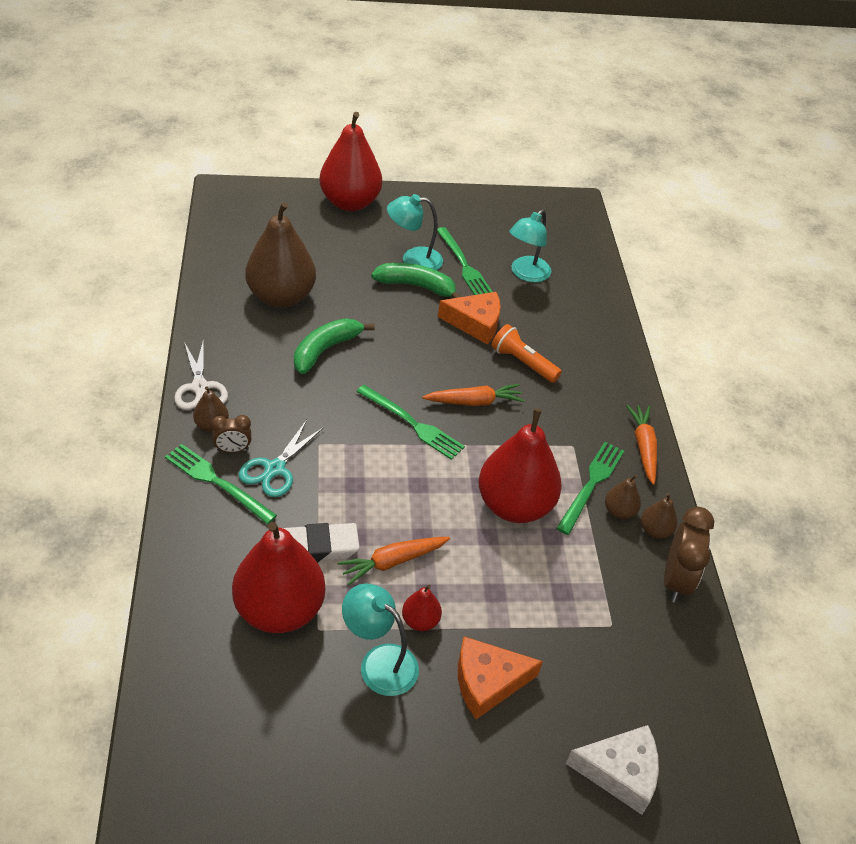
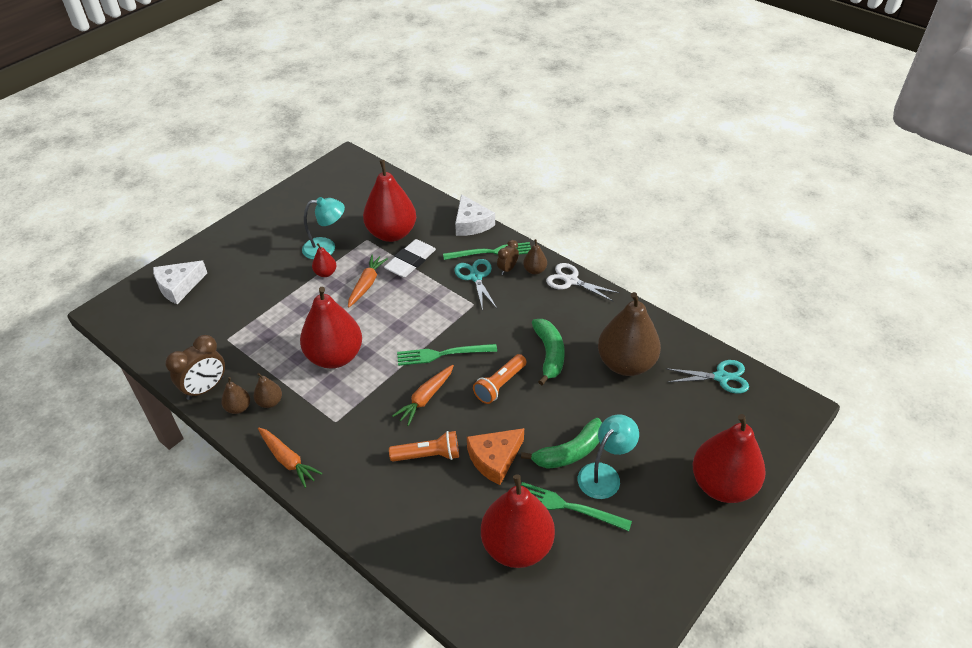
camera: 140 degrees right, 0 degrees up
(177, 537) = (471, 223): none -> white cheese
(234, 238) = (721, 377): none -> turquoise scissors
(400, 362) = (499, 385): none -> orange flashlight
(487, 682) = (270, 274): orange cheese -> none
(526, 274) = (517, 546): turquoise lamp -> red pear
(591, 485) = (301, 405): green fork -> none
(676, 580) = (205, 388): brown clock -> brown clock turned 105 degrees counterclockwise

